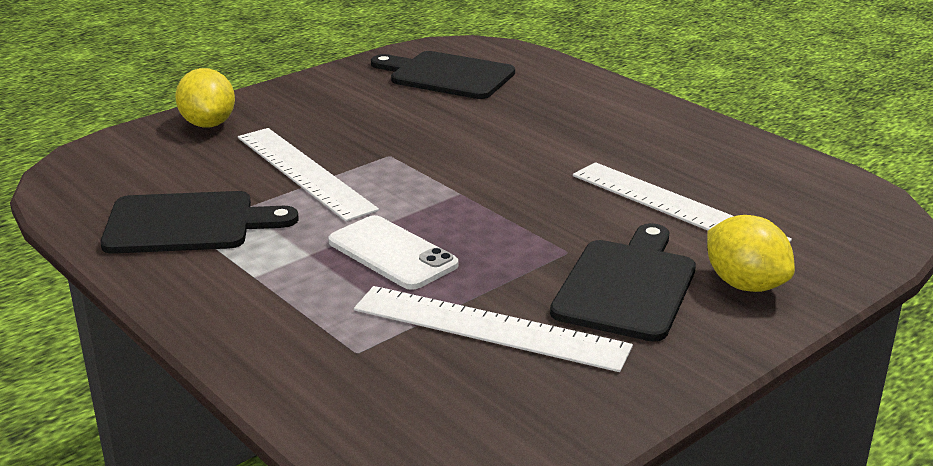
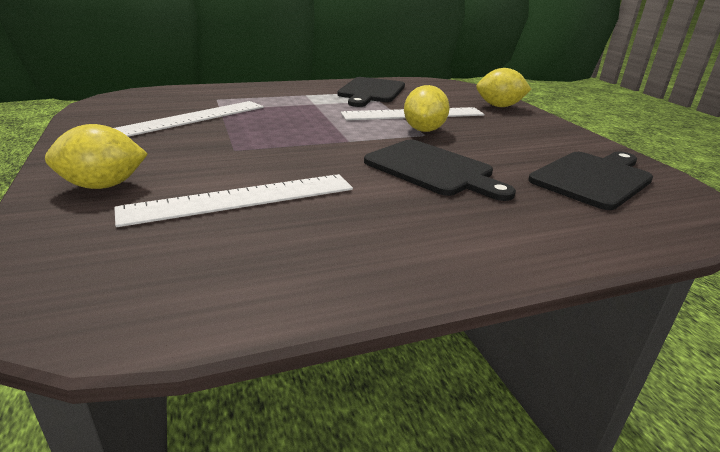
camera: 110 degrees right, 0 degrees up
(373, 157) = (424, 130): none -> yellow lemon
(392, 253) = (292, 115): white phone -> none
(627, 286) = (170, 153): black cutting board -> black cutting board (433, 169)

